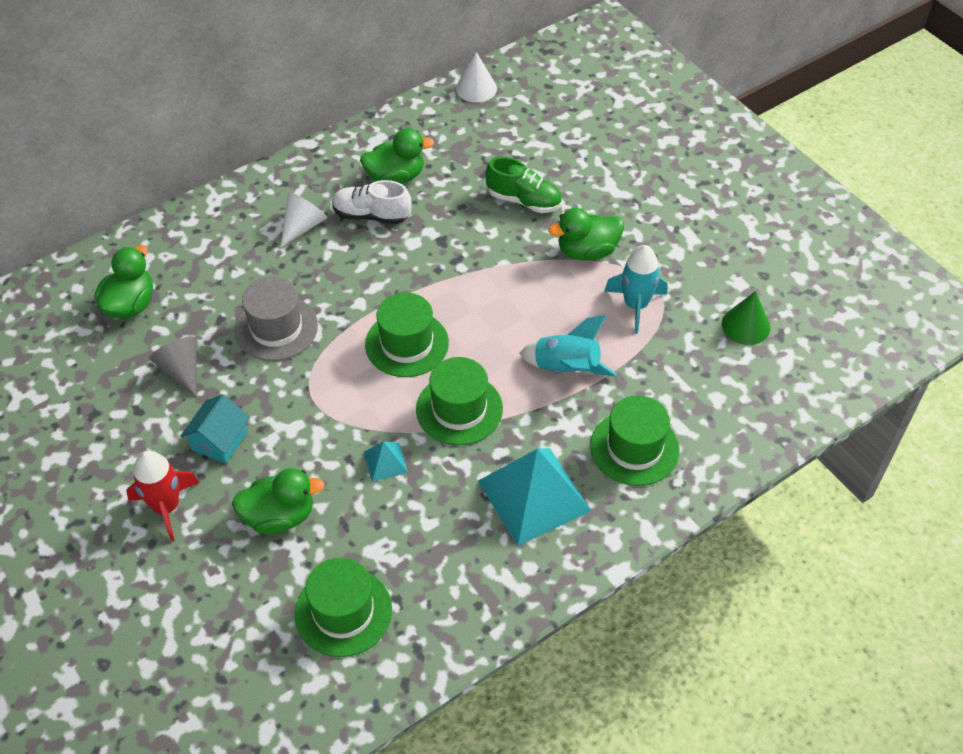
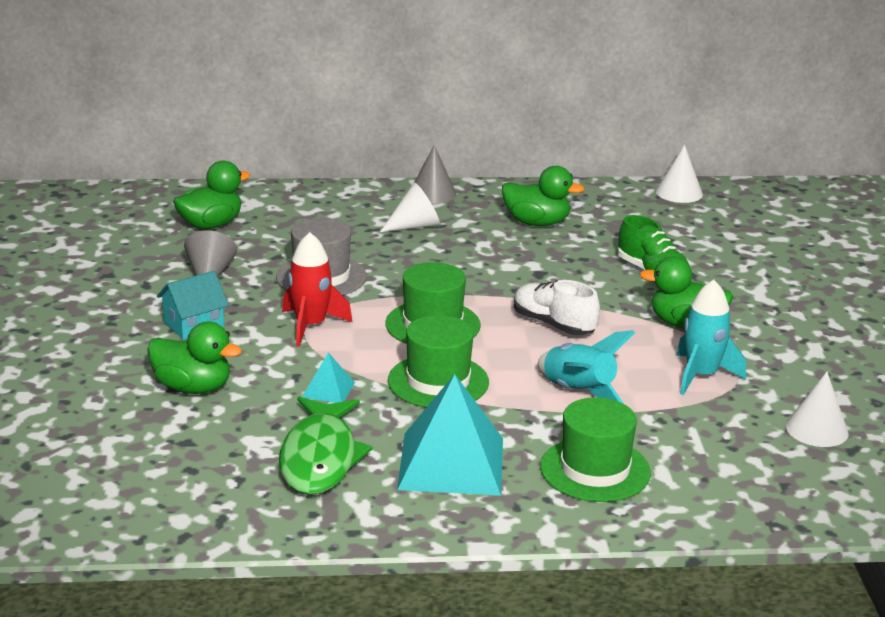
camera: 30 degrees right, 25 degrees down
(166, 507) = (103, 347): red rocket -> red rocket (311, 326)
(286, 176) = (432, 193): none -> grey cone
(343, 611) = (181, 467): green hat -> none
(371, 215) = (487, 238): white shoe -> white shoe (553, 325)
(438, 542) = (320, 458): none -> green fish
(746, 325) = (817, 429): green cone -> white cone

